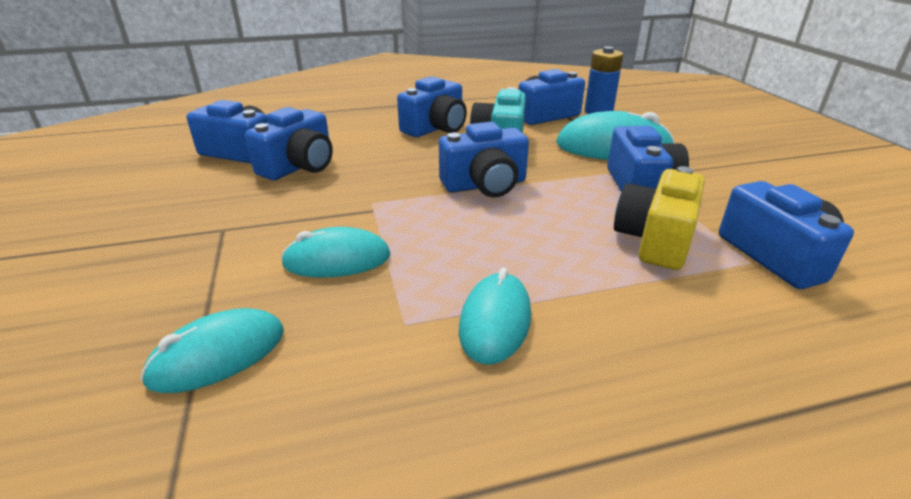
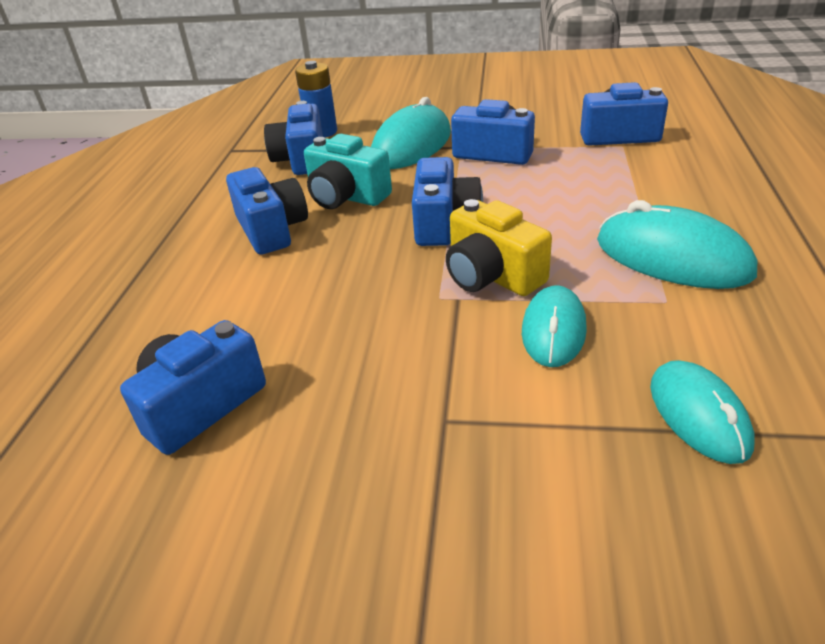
camera: 65 degrees left, 5 degrees up
(299, 166) = (301, 347): blue camera -> none
(495, 321) = (672, 257): turquoise mouse -> turquoise mouse, size x1.55
(655, 239) = (581, 169): yellow camera -> yellow camera (491, 275)

